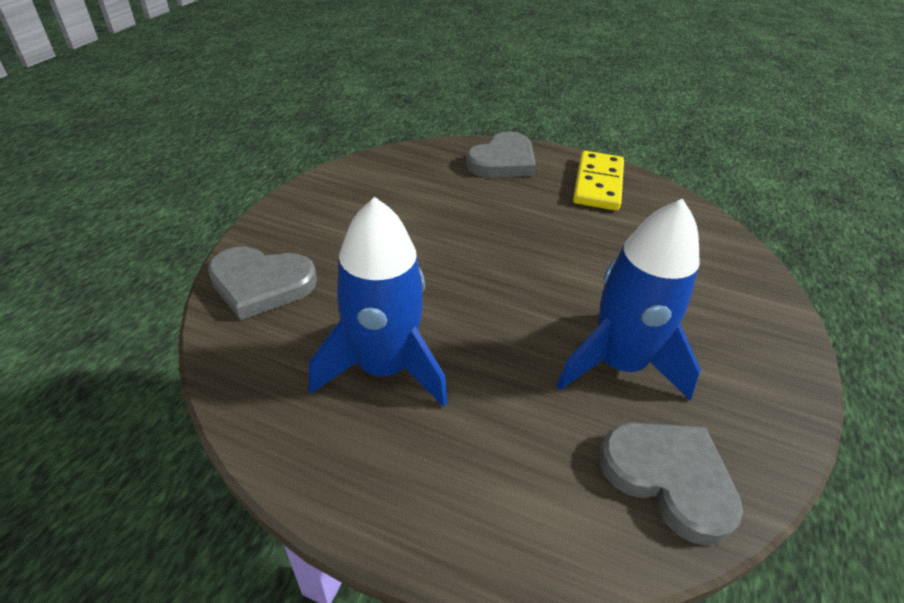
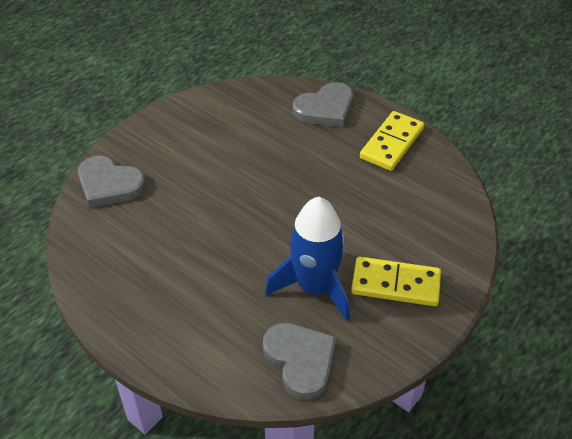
camera: 20 degrees right, 5 degrees up
(383, 367) = (164, 257): blue rocket -> none
(715, 337) = (395, 284): none -> yellow domino

